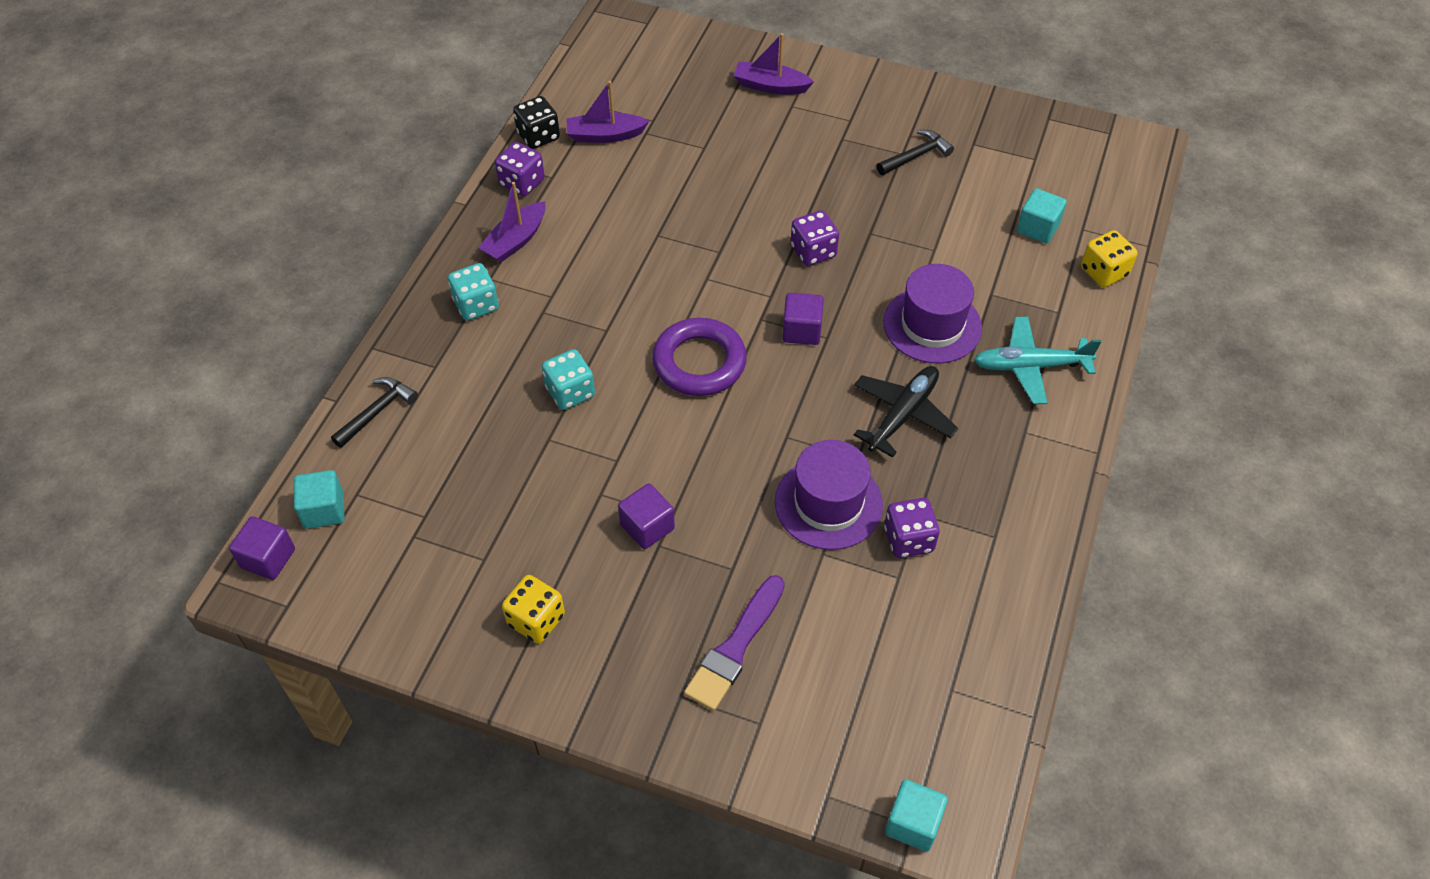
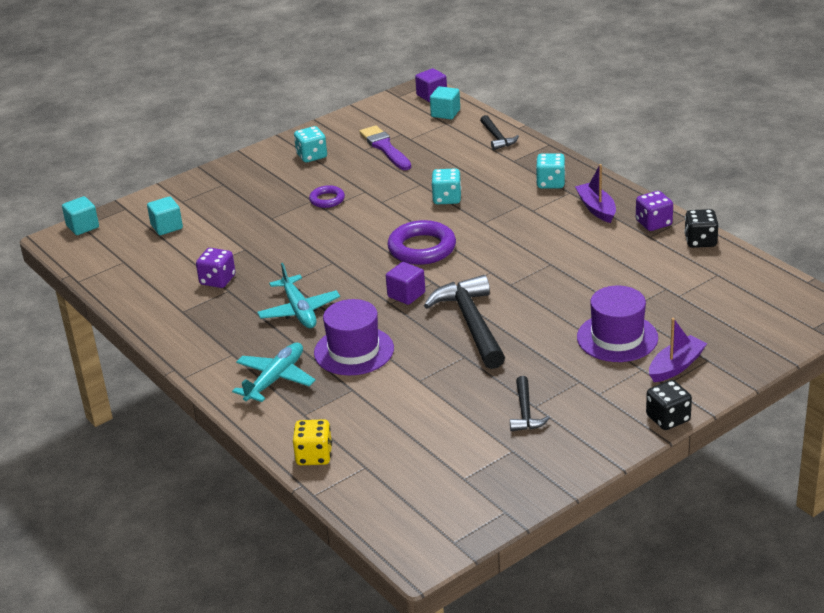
camera: 125 degrees right, 20 degrees down
(536, 620) = (311, 156): yellow dice -> turquoise dice
(605, 135) = (678, 269): purple boat -> none
(647, 527) = (327, 200): purple cube -> purple ring
(735, 647) = (227, 206): purple brush -> purple brush (385, 148)
(813, 251) = (471, 324): purple dice -> black hammer
(828, 503) = (272, 261): purple hat -> purple hat (617, 338)
(849, 68) = (668, 418): none -> black dice
(902, 415) = (299, 310): black plane -> turquoise plane
(1037, 228) = (389, 442): turquoise cube -> turquoise cube (167, 227)

